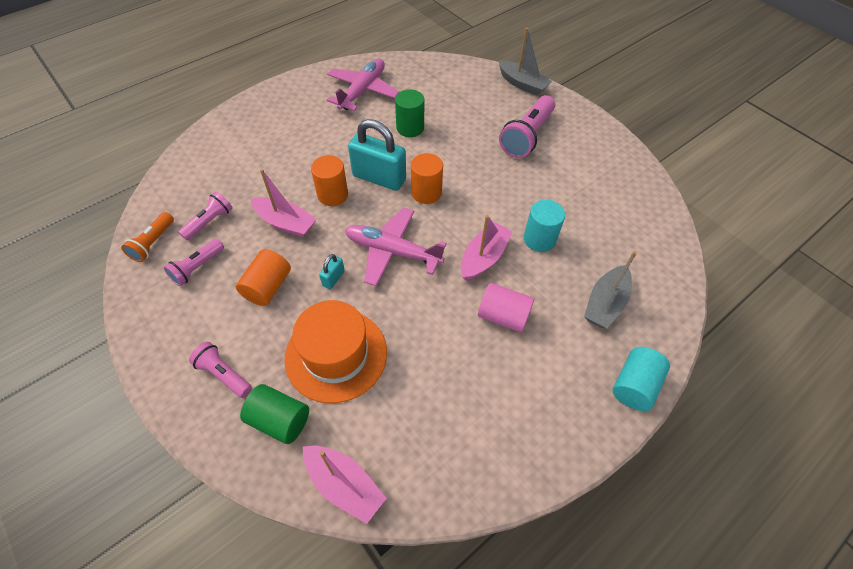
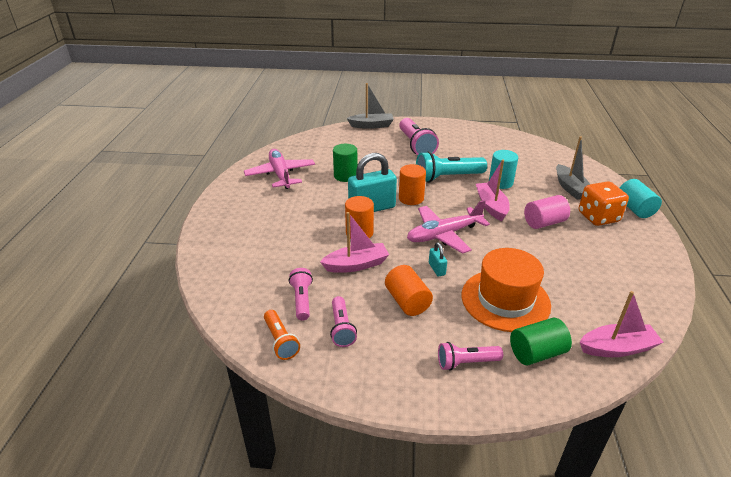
camera: 45 degrees left, 20 degrees down
(496, 194) = (447, 177): none -> turquoise flashlight
(572, 358) = (598, 217): none -> orange dice

